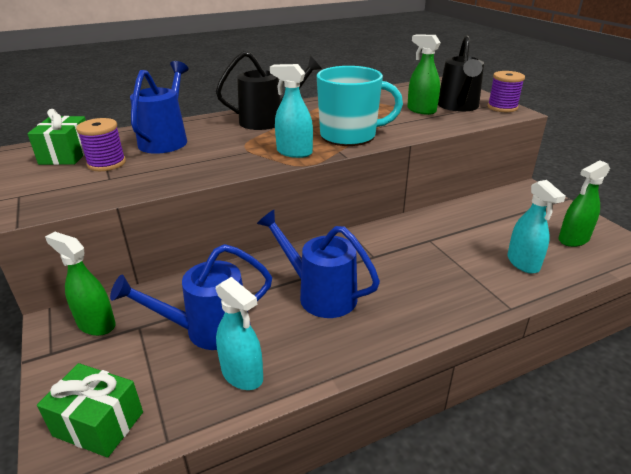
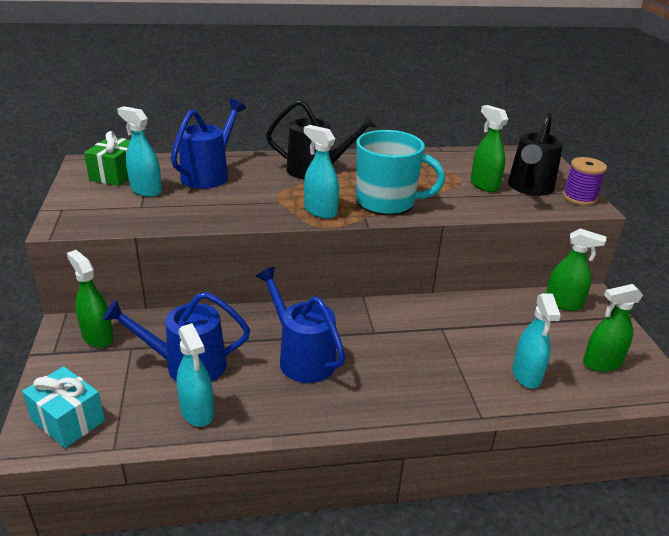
camera: 15 degrees right, 0 degrees up
(98, 424) = (68, 420): green gift -> turquoise gift
(106, 163) = (146, 190): purple spool -> turquoise spray bottle
(513, 199) = (563, 303): none -> green spray bottle

